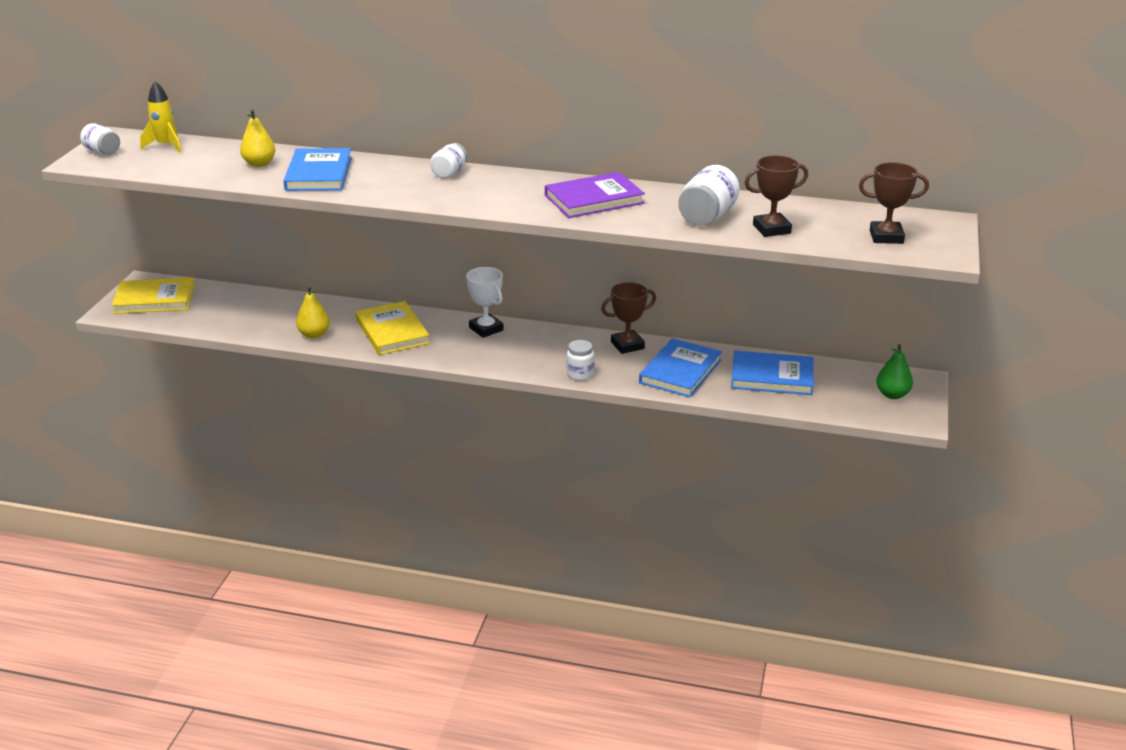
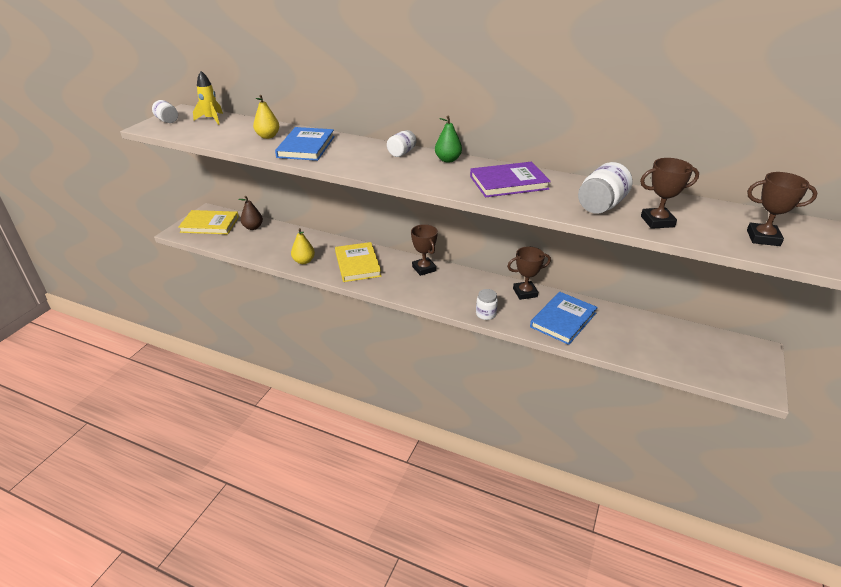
camera: 10 degrees right, 5 degrees up
(222, 298) = (253, 227): none -> brown pear
(486, 329) = (424, 268): white trophy -> brown trophy
(772, 377) = (636, 333): blue book -> none
(892, 394) = (736, 361): green pear -> green pear (448, 160)

